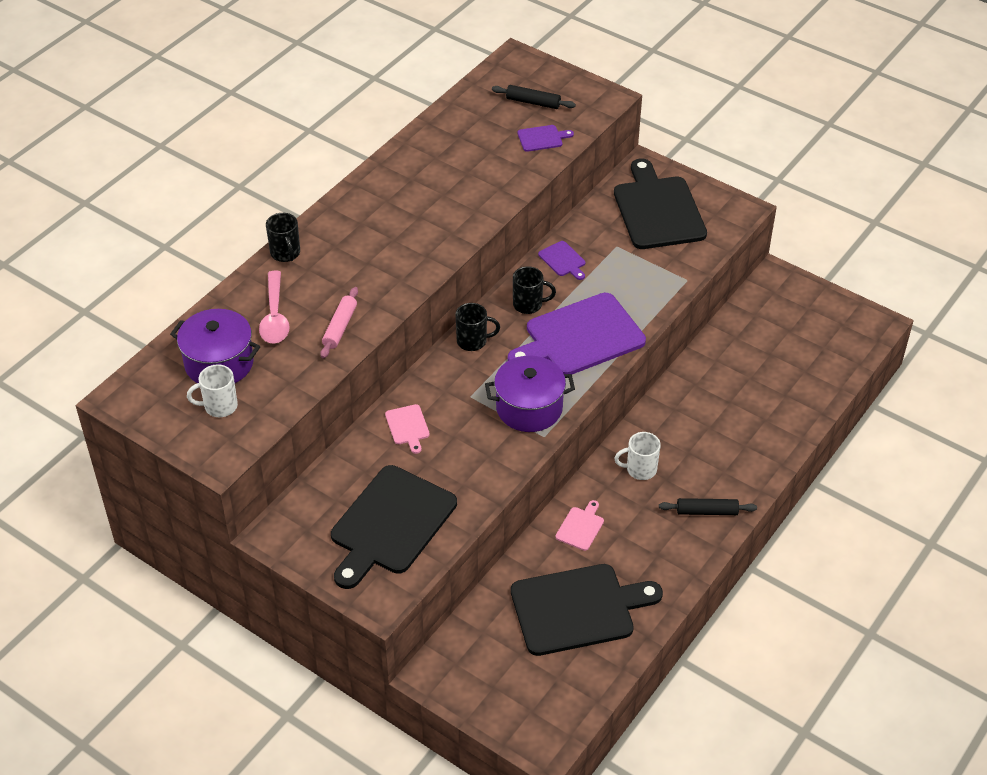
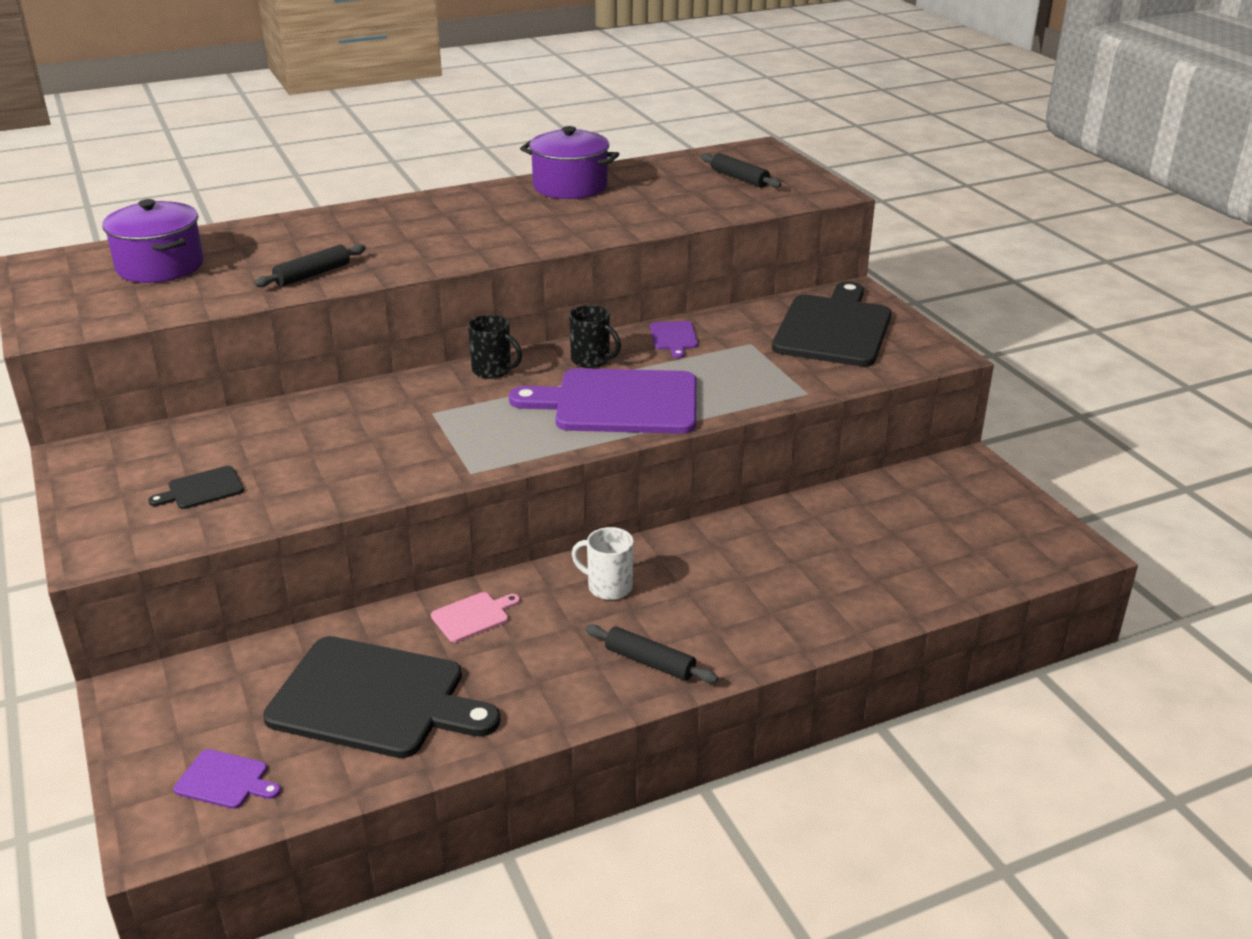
camera: 30 degrees right, 15 degrees down
(219, 406) = (110, 295): white mug -> none
(274, 316) = (263, 250): pink spoon -> none
(285, 253) = (340, 214): black mug -> none
(340, 327) = (312, 274): pink rolling pin -> black rolling pin
(390, 524) = (202, 489): black cutting board -> black cutting board, size x0.43
(408, 426) = (333, 415): pink cutting board -> none
(529, 408) = (485, 443): purple pot -> purple pot (570, 186)
(542, 138) = (717, 203): purple cutting board -> purple cutting board (225, 780)

